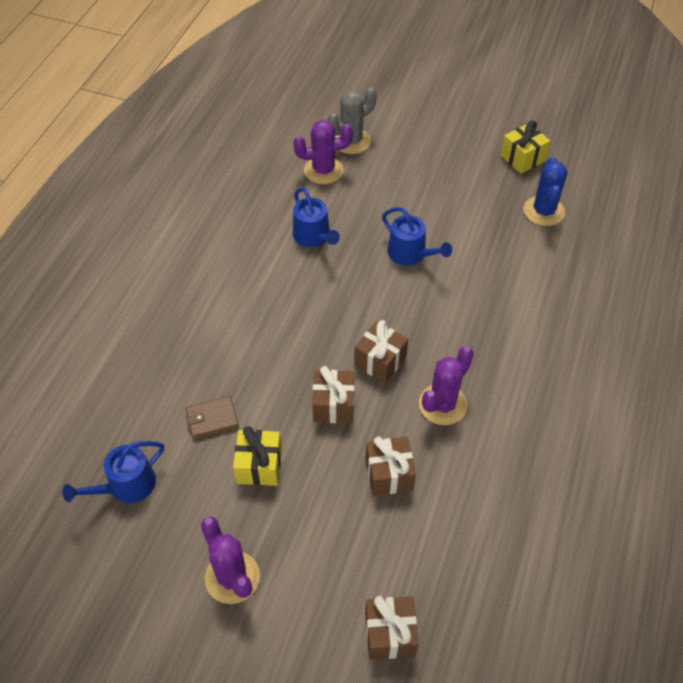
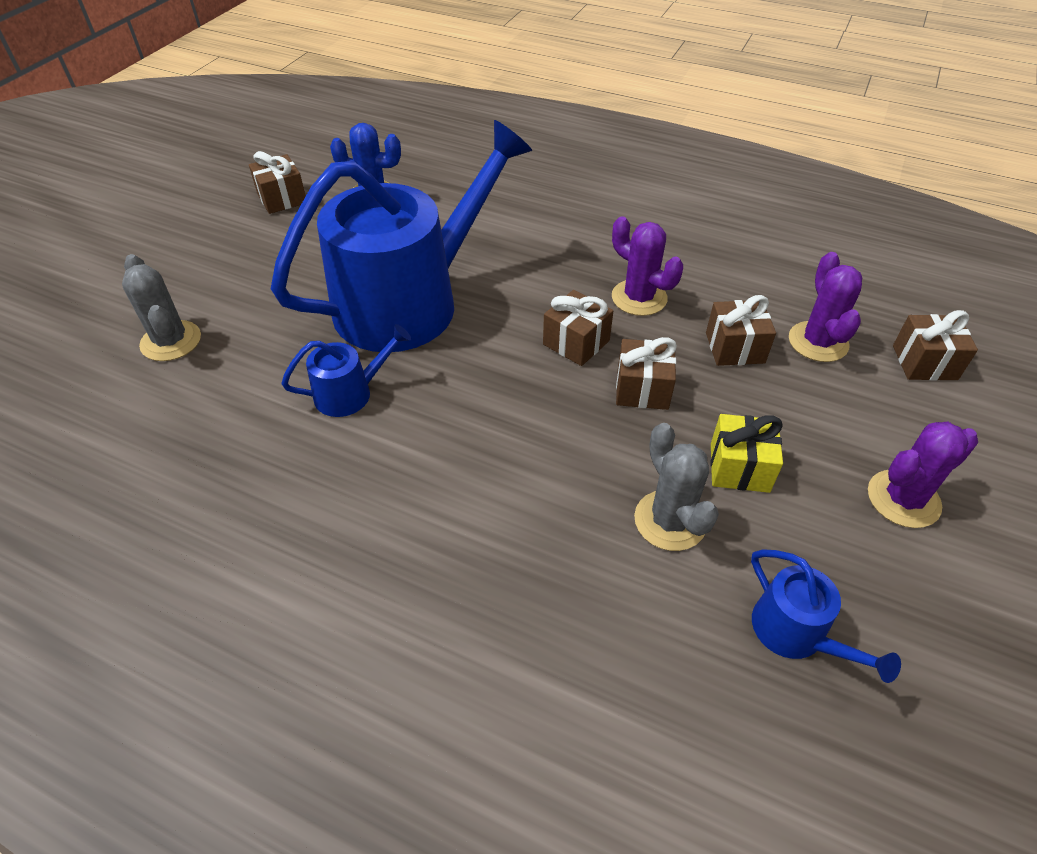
camera: 85 degrees left, 5 degrees down
(212, 419) = (670, 520): brown wallet -> grey cactus
(323, 170) = (218, 375): purple cactus -> purple cactus (818, 342)
(410, 254) = (408, 302): blue watering can -> blue watering can, size x2.42
(522, 158) = (282, 198): yellow gift -> brown gift

